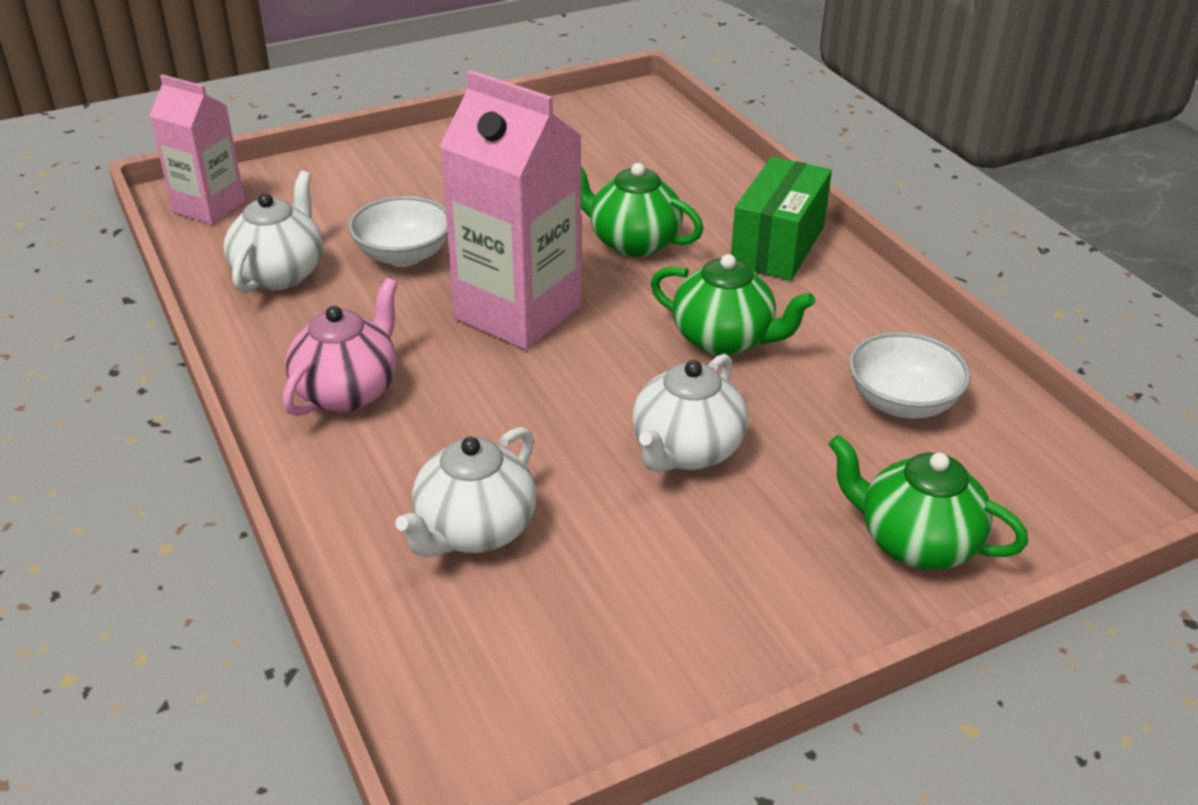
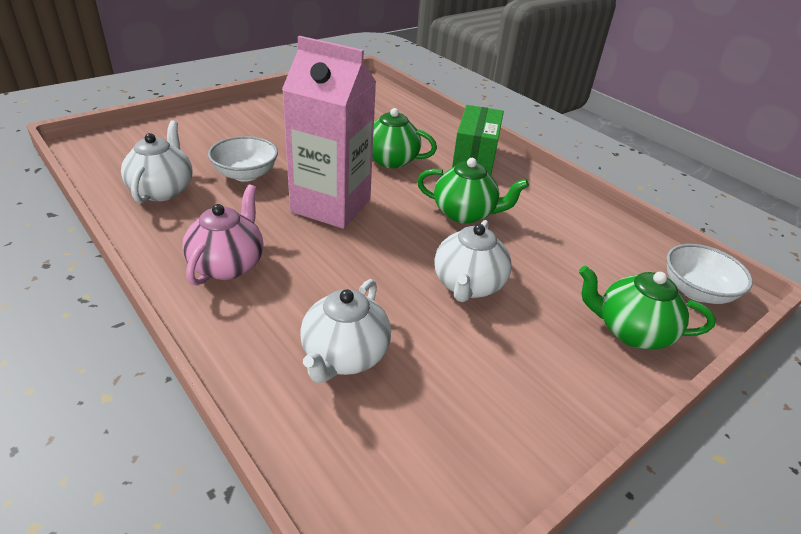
camera: 15 degrees left, 0 degrees up
(209, 207) = (104, 151): pink carton -> none
(902, 402) = (583, 243): white bowl -> white bowl (696, 291)

